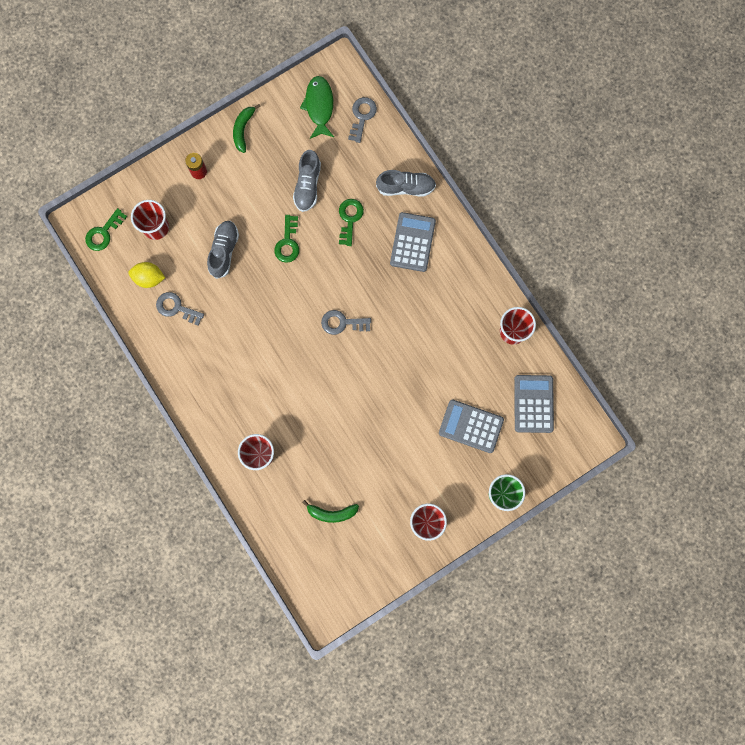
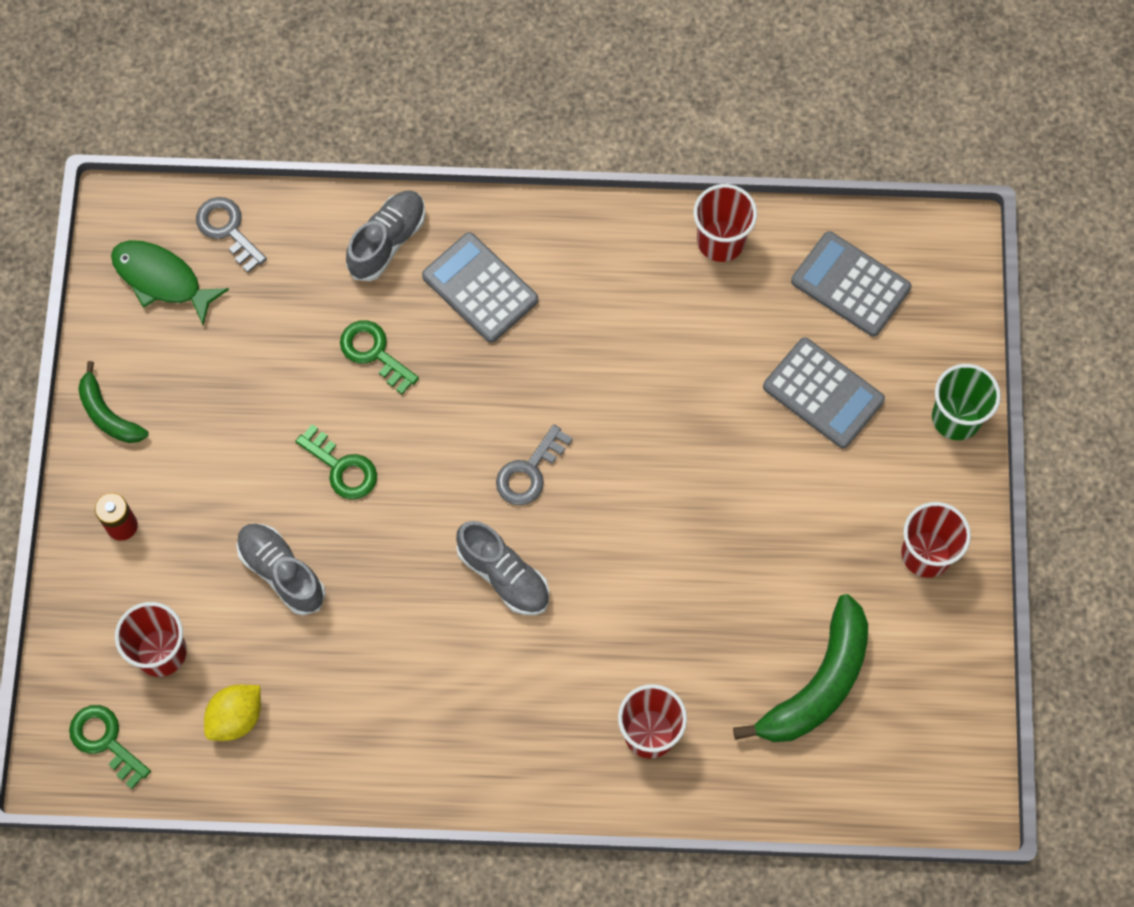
camera: 55 degrees left, 10 degrees down
(103, 233) = (105, 741): green key -> green key turned 150 degrees clockwise
(176, 308) = (317, 707): grey key -> none
(307, 185) = (274, 379): grey shoe -> grey shoe (504, 575)
(331, 513) = (817, 684): green banana -> green banana, size x1.76
(471, 426) = (823, 393): grey calculator -> grey calculator turned 105 degrees counterclockwise

